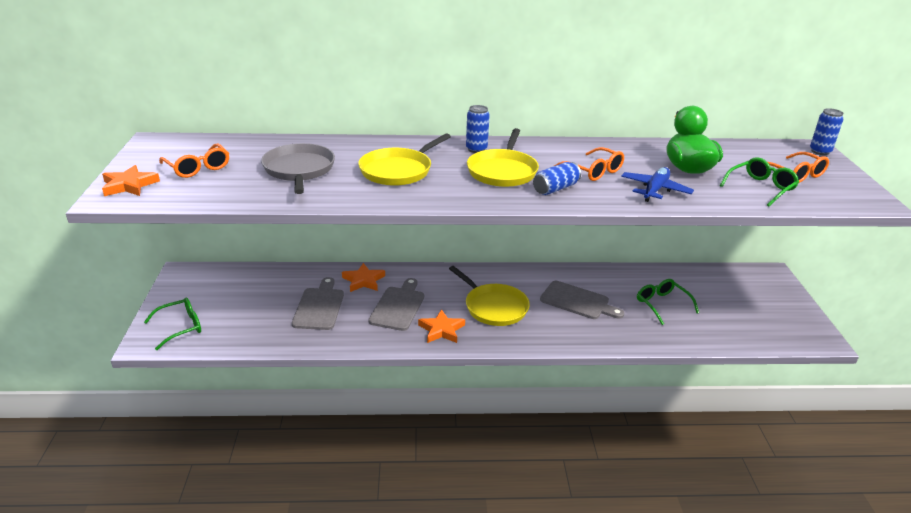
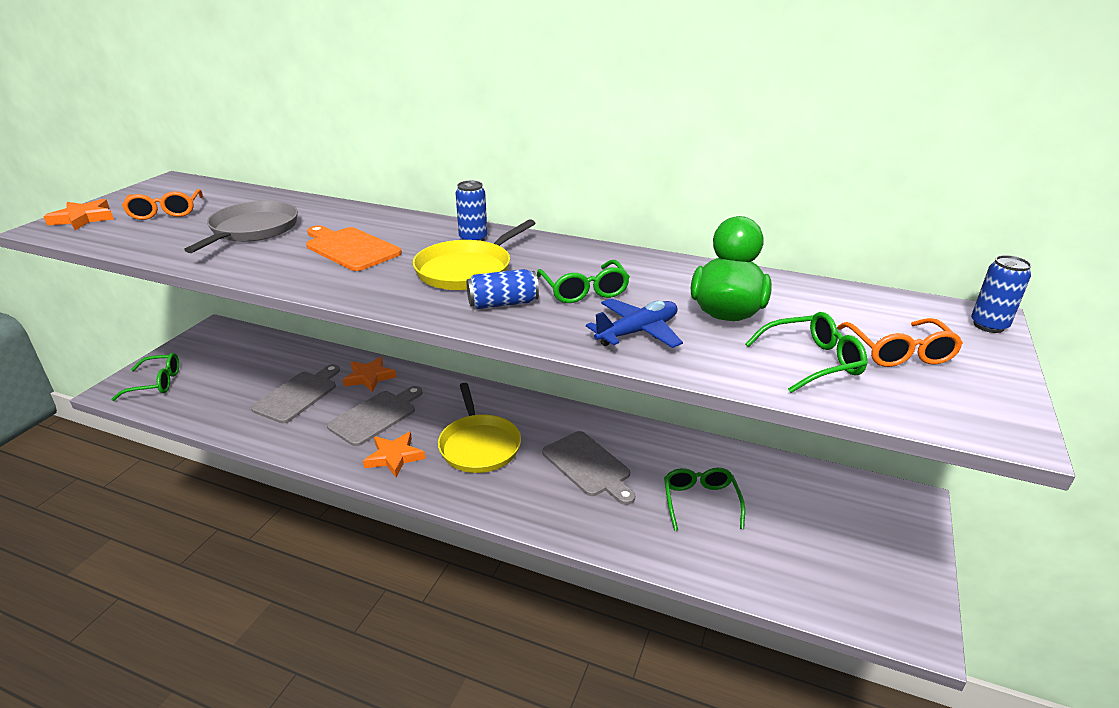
camera: 25 degrees right, 0 degrees up
(398, 170) = (350, 248): yellow pan -> orange cutting board
(593, 171) = (584, 290): orange glasses -> green glasses

